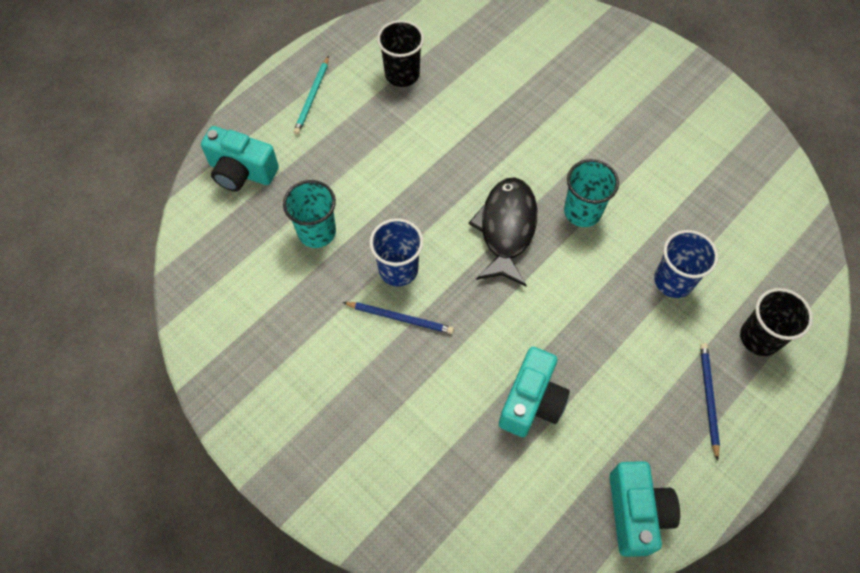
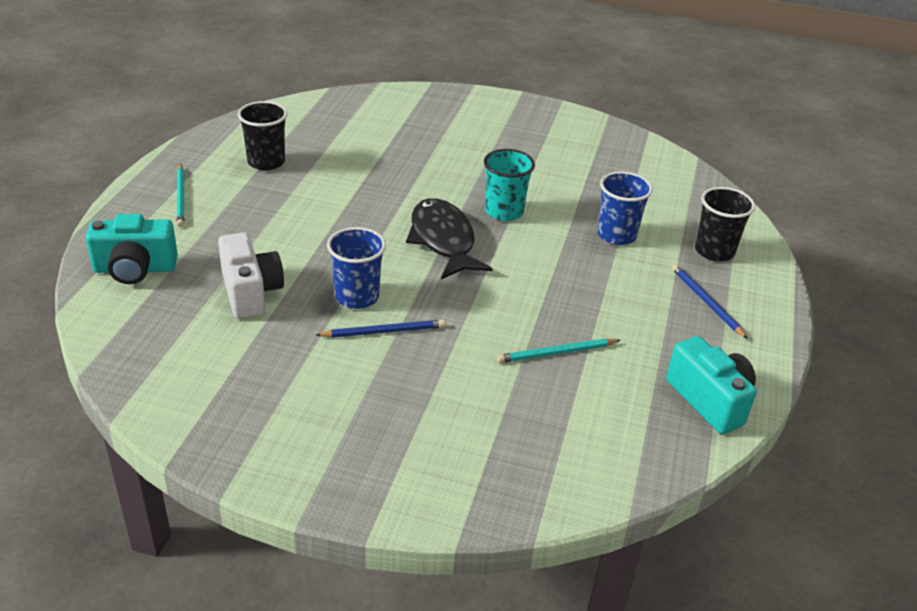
camera: 30 degrees left, 25 degrees down
(317, 232) = (250, 292): turquoise cup -> white camera
(531, 401) = (556, 353): turquoise camera -> turquoise pencil

